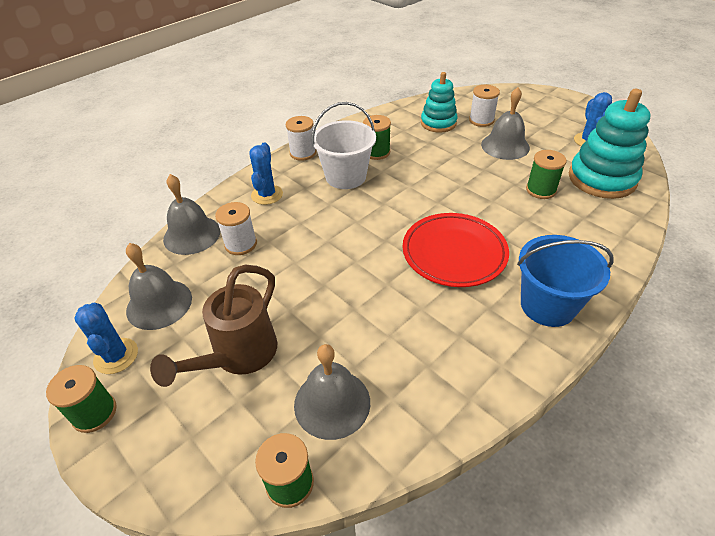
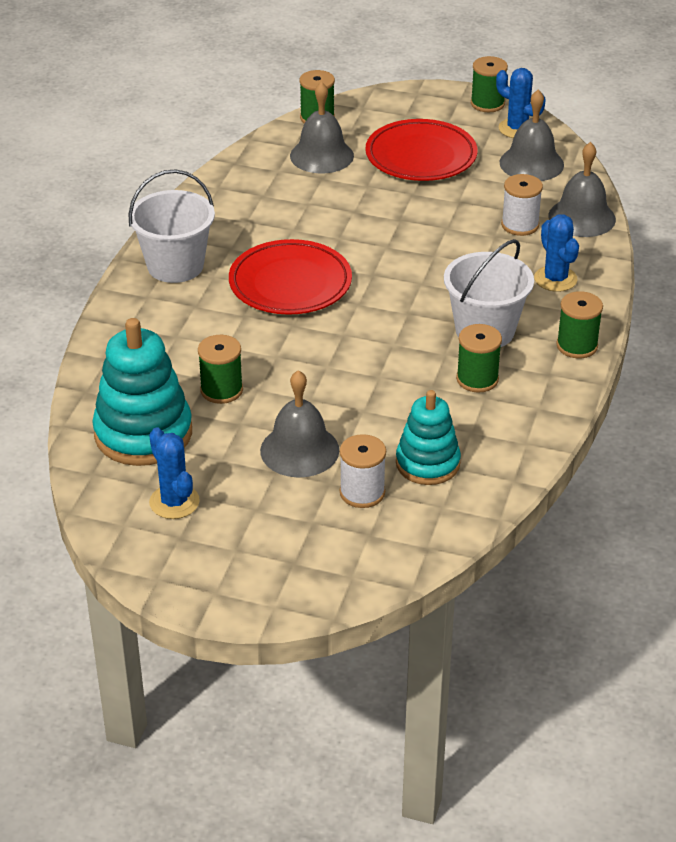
camera: 150 degrees right, 5 degrees down
(238, 356) = (421, 156): brown watering can -> red plate
(303, 153) = (577, 346): white spool -> green spool
(547, 305) = (175, 266): blue bucket -> white bucket

